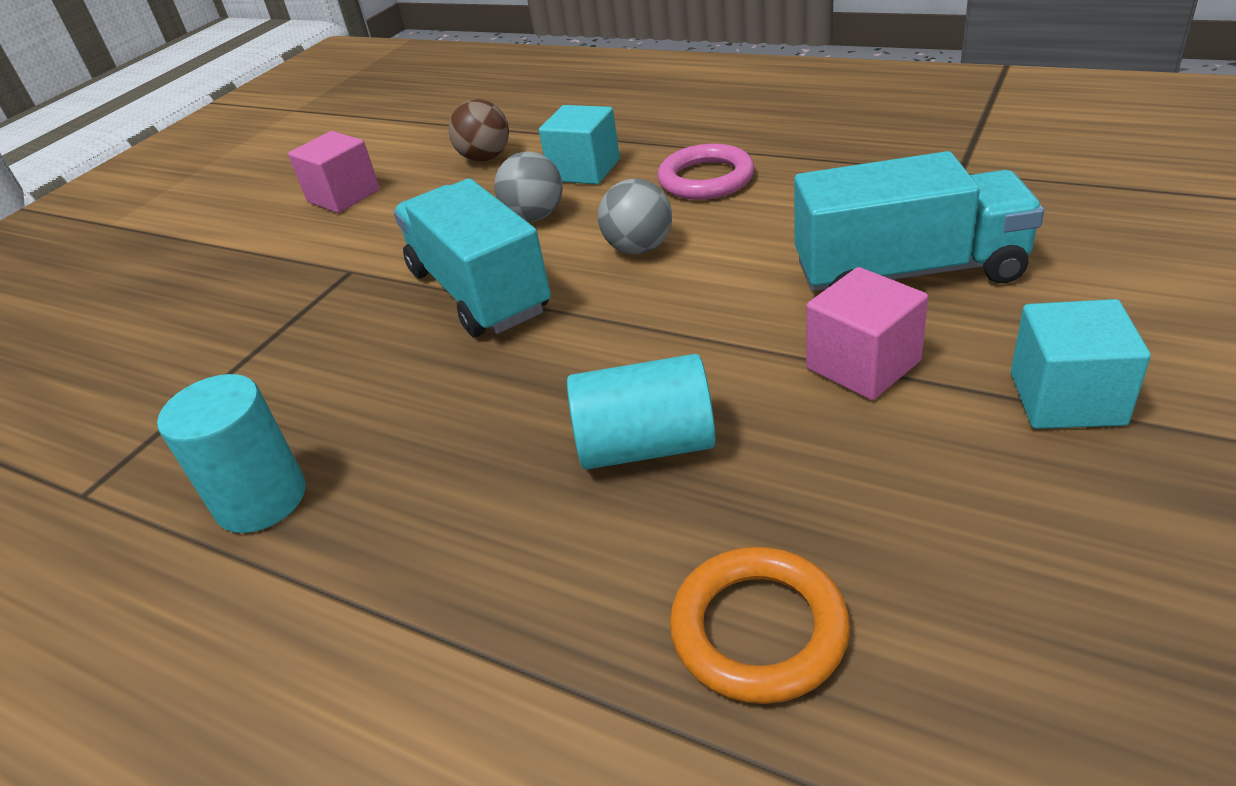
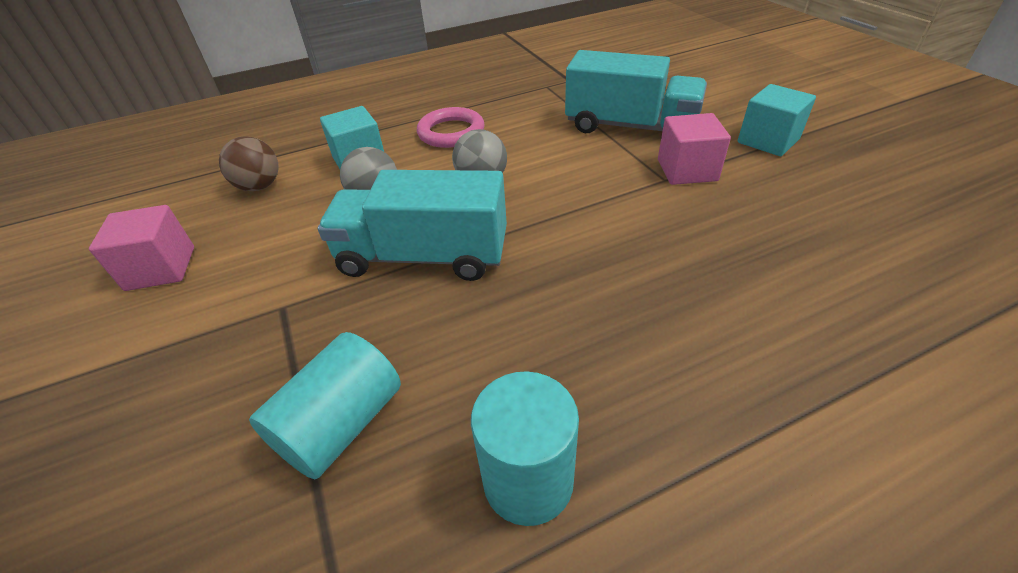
camera: 55 degrees left, 5 degrees up
(646, 445) = (676, 261): turquoise cylinder -> turquoise cylinder (341, 424)
(758, 630) = (860, 291): orange ring -> none
(908, 272) = (630, 127): turquoise truck -> turquoise truck turned 75 degrees clockwise

